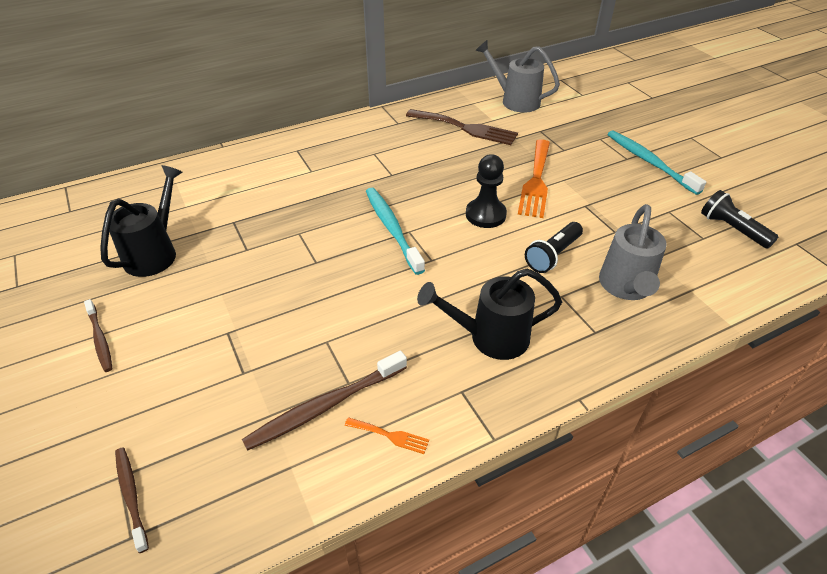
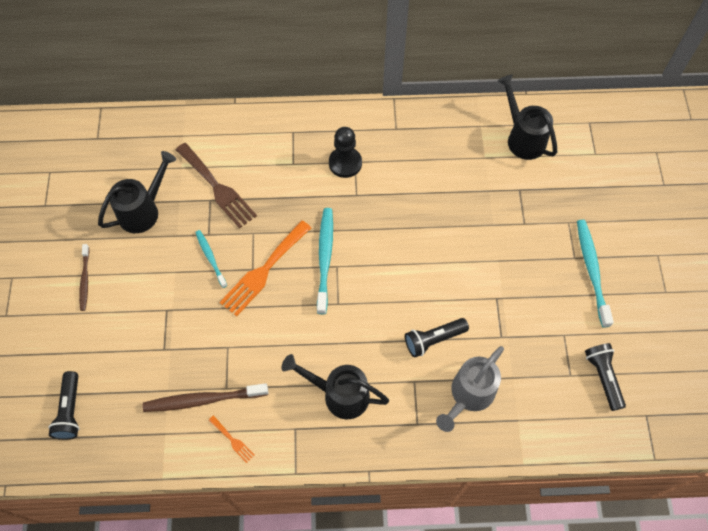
camera: 25 degrees right, 20 degrees up
(131, 495) = (70, 410): brown toothbrush -> black flashlight
(259, 267) = (210, 257): none -> turquoise toothbrush
(465, 128) = (452, 159): brown fork -> brown fork (217, 188)
(485, 215) = (407, 274): black pawn -> black pawn (345, 163)
(515, 100) = (522, 138): grey watering can -> black watering can
(536, 181) = (473, 253): orange fork -> orange fork (264, 271)

